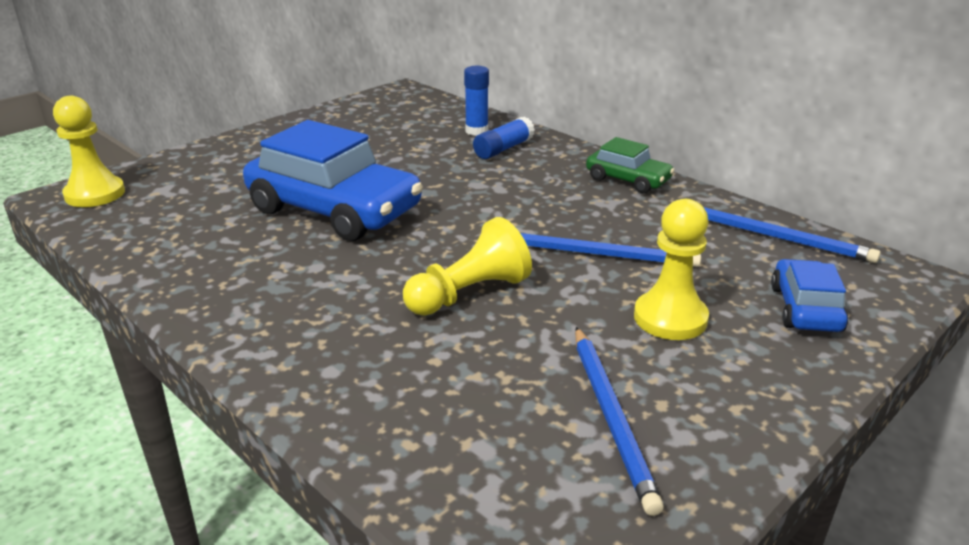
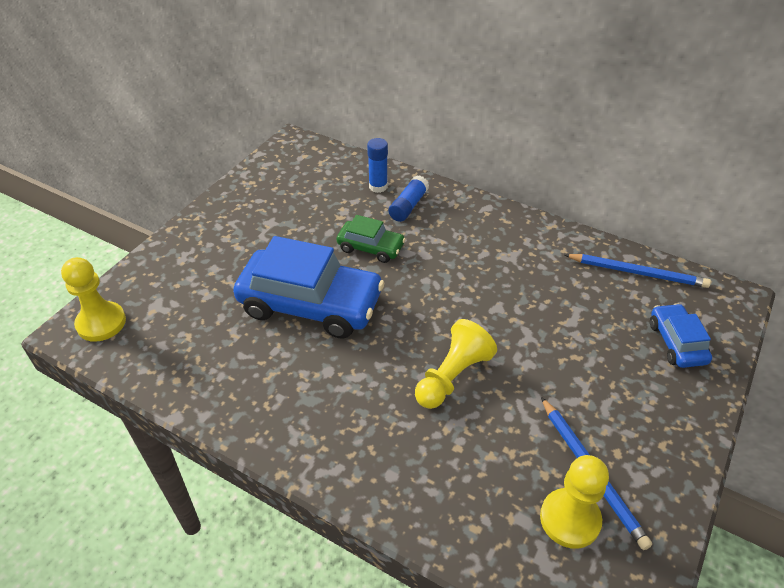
camera: 15 degrees left, 15 degrees up
(599, 254) = (525, 315): blue pencil -> none
(628, 180) = (515, 227): green car -> green car (371, 247)
(670, 318) = (595, 371): yellow pawn -> yellow pawn (570, 519)

